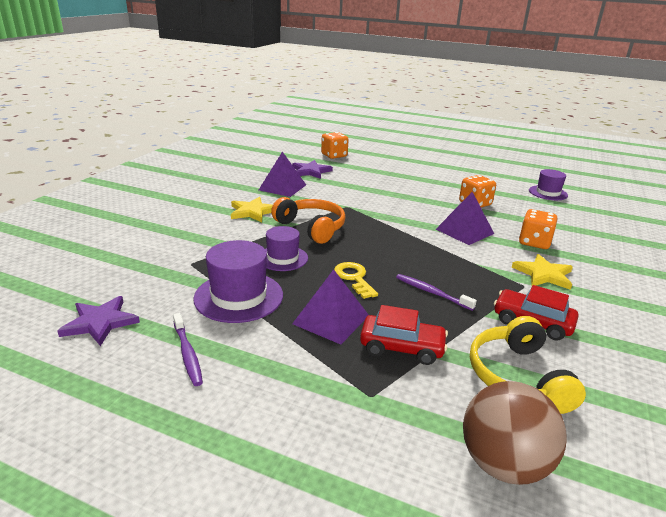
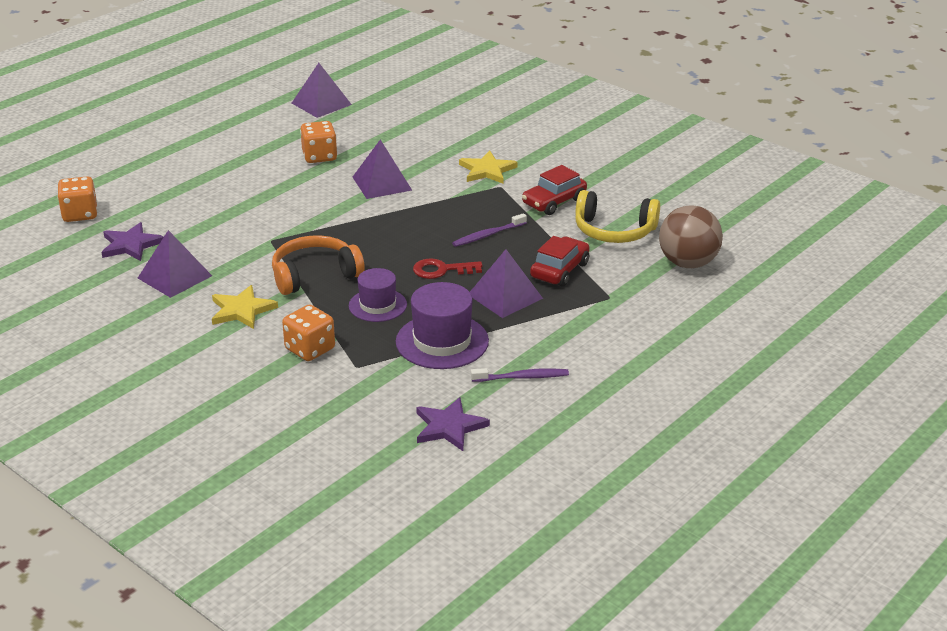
camera: 70 degrees left, 5 degrees up
(354, 278) = (441, 270): yellow key -> red key
(534, 242) = (428, 153): orange dice -> orange dice (310, 349)
(548, 193) = (321, 104): purple hat -> purple pyramid

